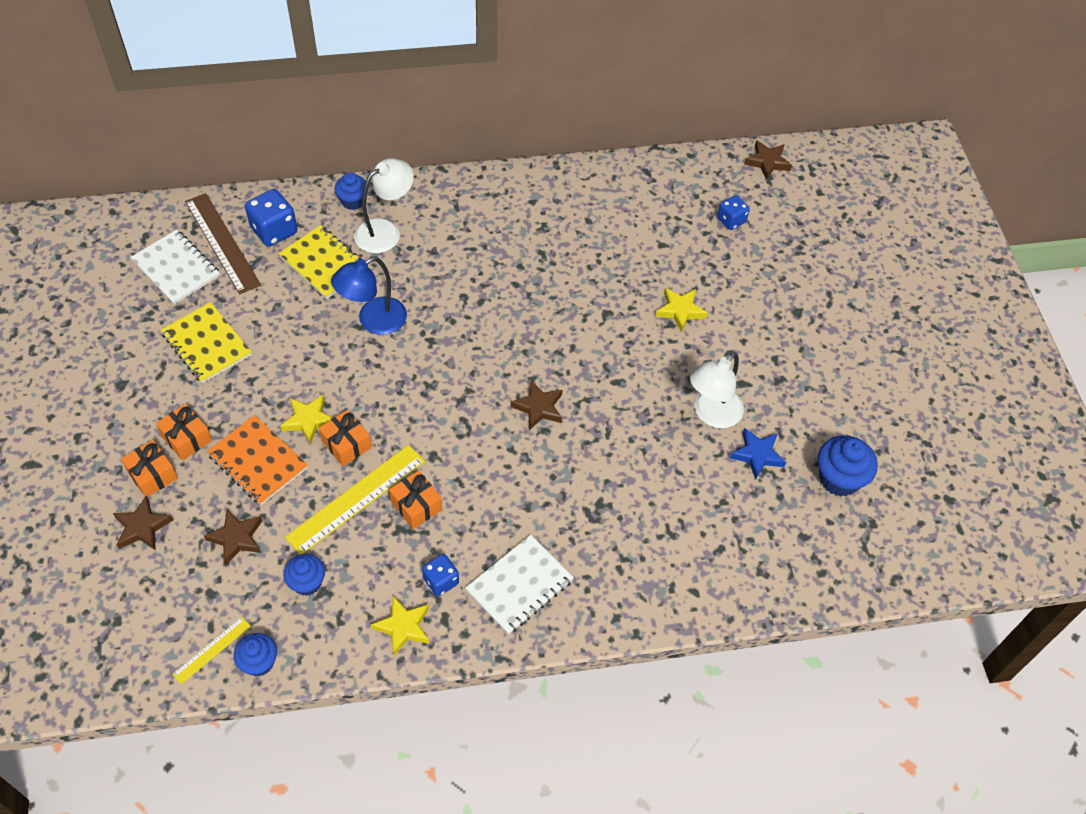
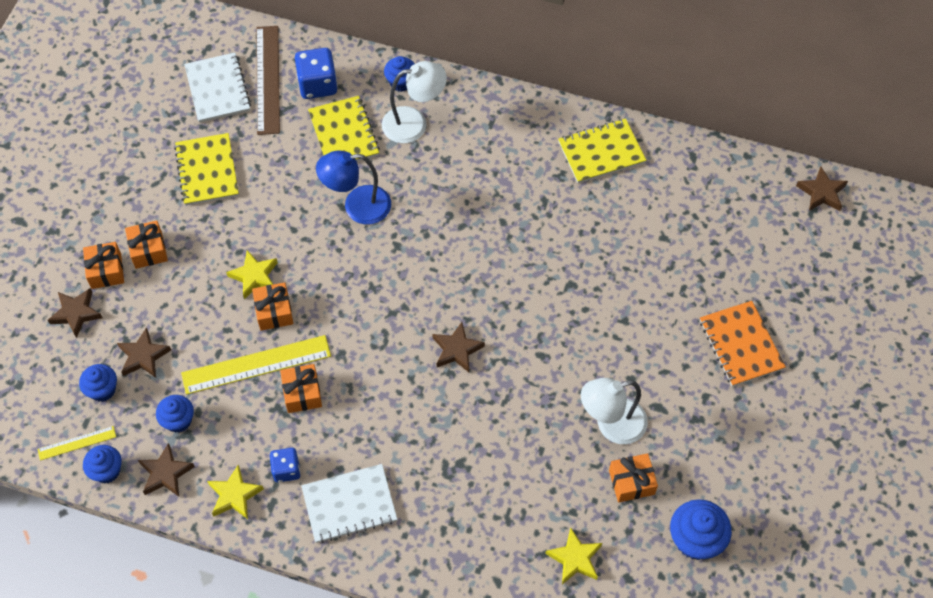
camera: 30 degrees right, 5 degrees up
(211, 587) = (103, 390): none -> blue cupcake
(258, 461) = (194, 296): orange notebook -> orange notebook (741, 345)
(322, 638) = (165, 473): none -> brown star
(567, 196) = (601, 152): none -> yellow notebook
(680, 310) = (642, 311): yellow star -> yellow star (575, 558)
(731, 220) = (747, 239): blue dice -> none
(757, 455) = (631, 482): blue star -> orange gift

